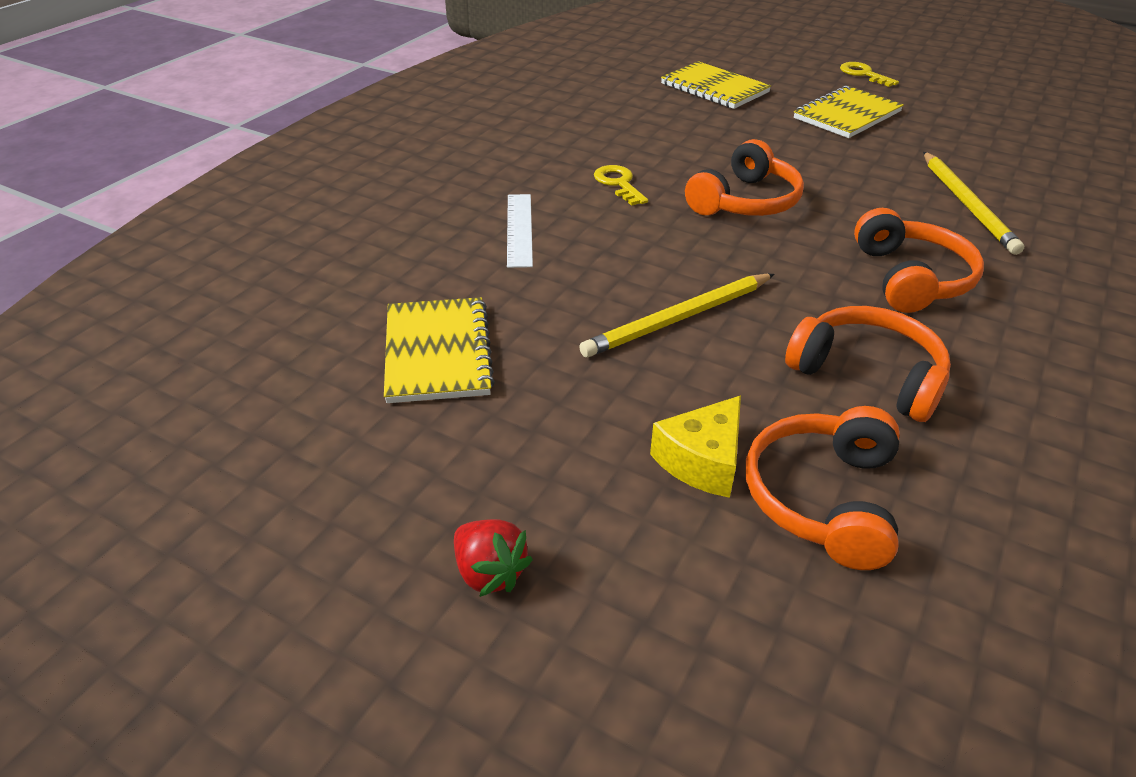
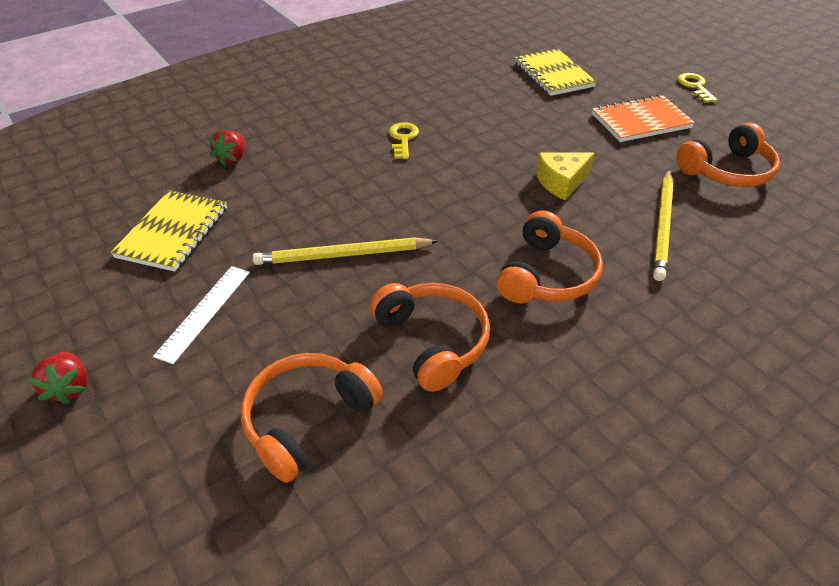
camera: 25 degrees right, 5 degrees up
(428, 251) = (232, 159): none -> red strawberry
(519, 229) = (303, 157): white ruler -> white ruler (204, 312)
(702, 461) = (257, 363): yellow cheese -> yellow cheese (561, 182)
(745, 201) = (481, 176): orange headphones -> orange headphones (726, 171)
(847, 115) = (641, 121): yellow notebook -> orange notebook

